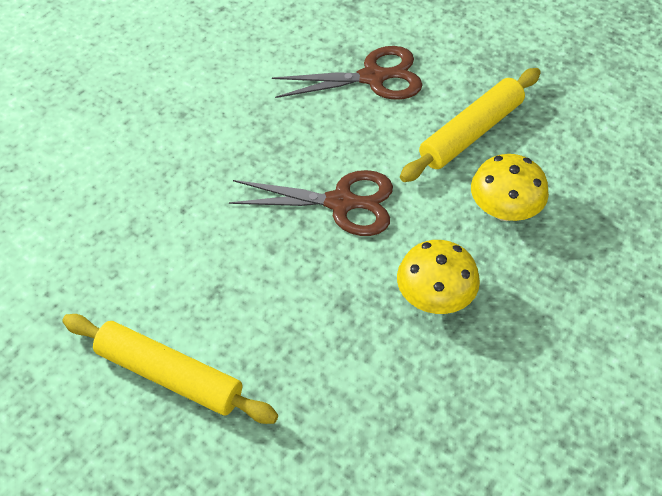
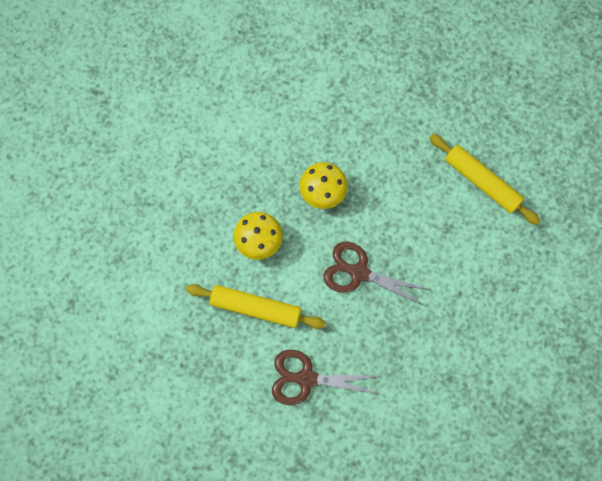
camera: 165 degrees left, 20 degrees up
(471, 133) = (256, 308): yellow rolling pin -> yellow rolling pin turned 45 degrees clockwise

